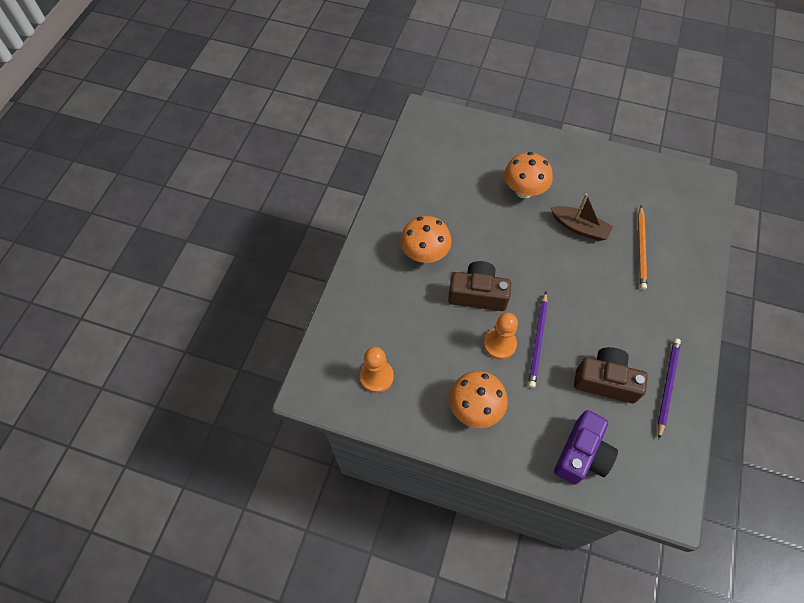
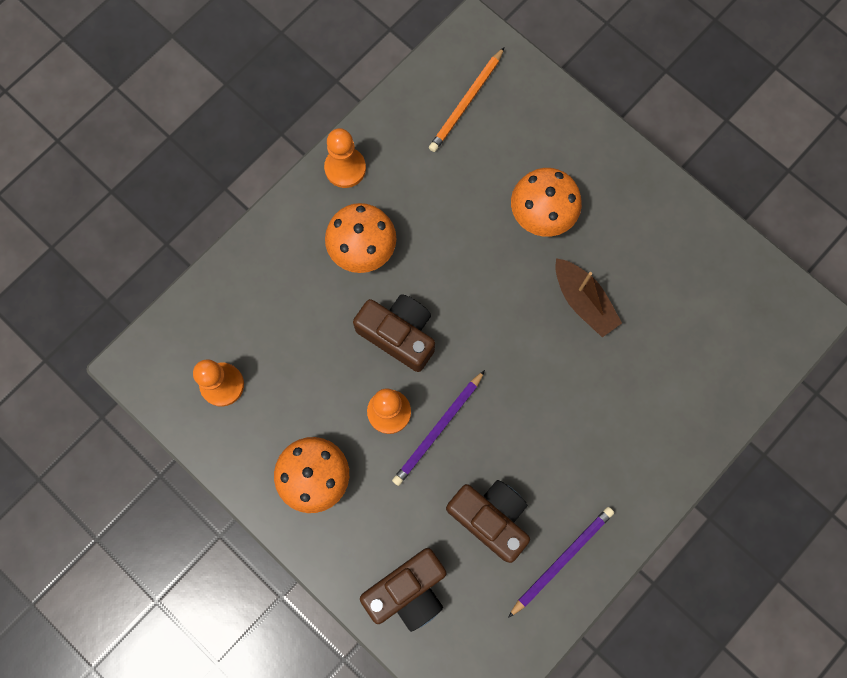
camera: 25 degrees right, 15 degrees up
(386, 212) = (345, 168): none -> orange pawn
(582, 454) = (408, 590): purple camera -> brown camera
(641, 249) = (646, 367): orange pencil -> orange pencil (466, 102)

